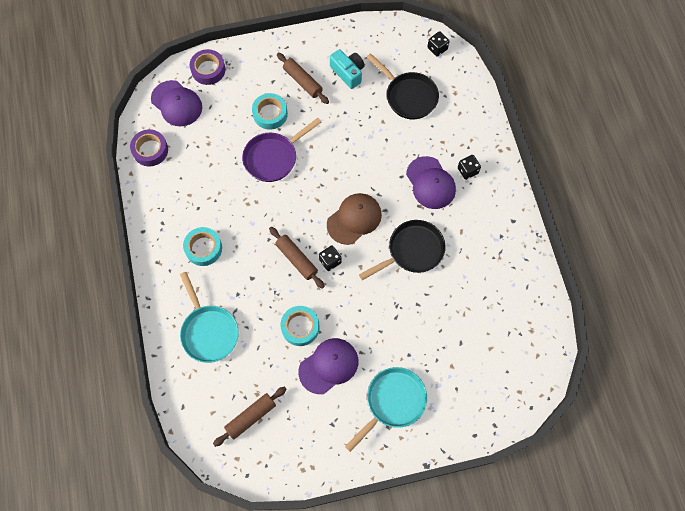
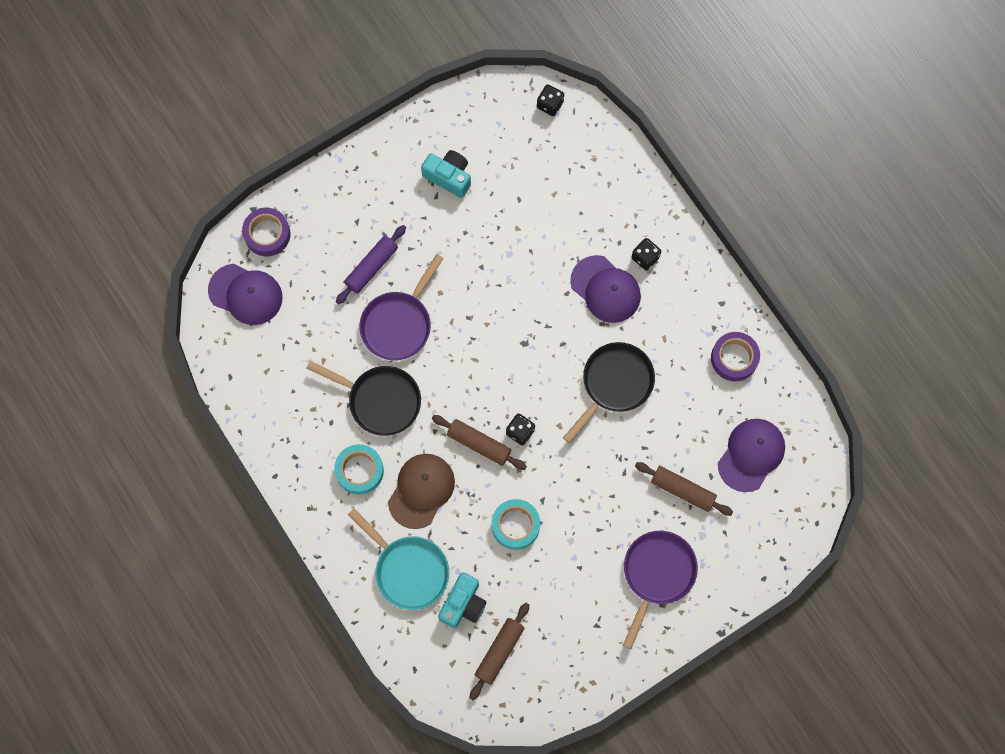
camera: 20 degrees left, 5 degrees up
(150, 150) = (239, 368): purple tape -> purple tape (734, 358)
(238, 371) = (463, 604): none -> turquoise camera
(270, 114) = (371, 267): turquoise tape -> purple rolling pin
(303, 81) = (395, 208): brown rolling pin -> brown rolling pin (682, 490)
(328, 366) = (567, 559): purple cap -> purple cap (751, 455)
(354, 219) = (529, 368): brown cap -> brown cap (421, 491)
(393, 402) = (657, 574): turquoise pan -> purple pan
(408, 96) = (537, 183): black pan -> black pan (380, 400)

